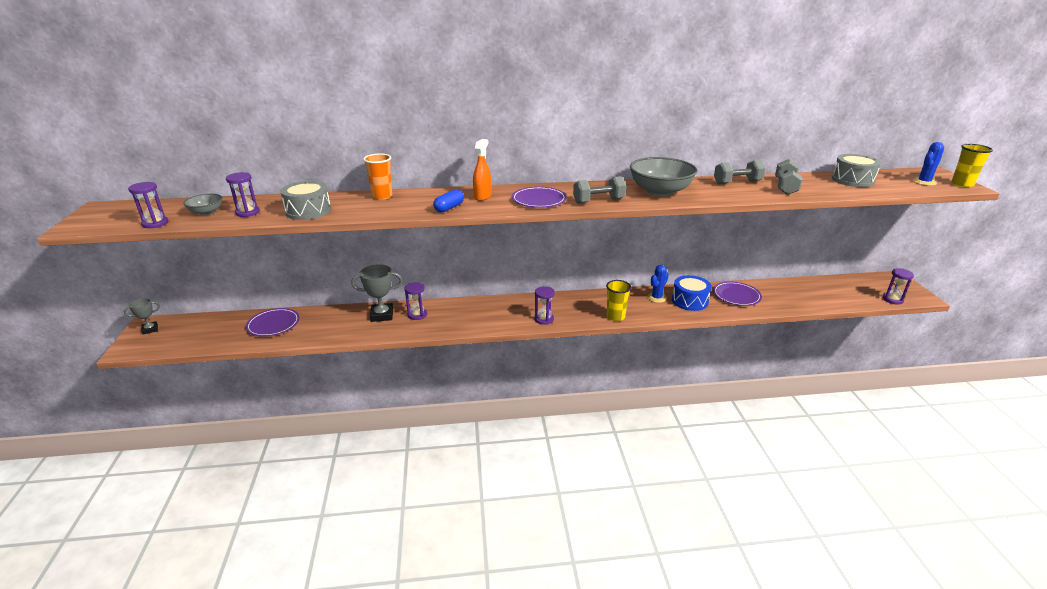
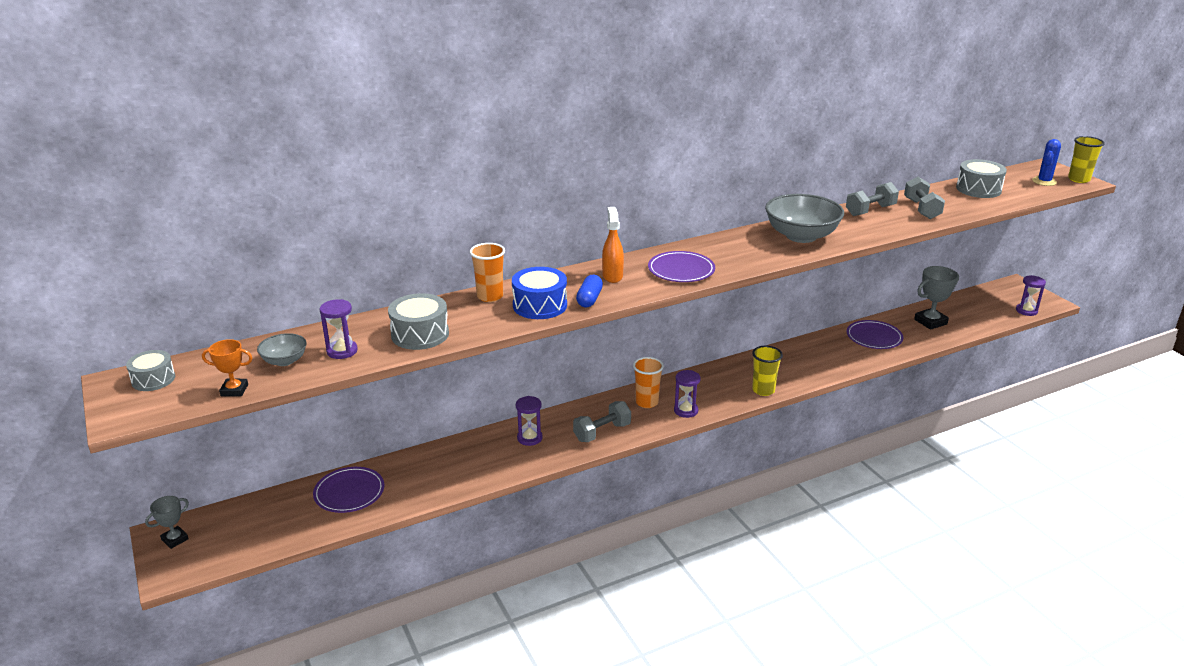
camera: 20 degrees left, 0 degrees up
(120, 210) = (153, 379): none -> grey drum
(155, 223) = (234, 390): purple hourglass -> orange trophy
(382, 315) = (485, 448): grey trophy -> grey trophy (930, 322)
(519, 308) = (647, 402): none -> orange cup
(598, 201) = (747, 260): grey dumbbell -> grey dumbbell (602, 432)
(656, 298) = (792, 357): blue cactus -> none
(689, 301) = (830, 354): blue drum -> blue drum (540, 305)

